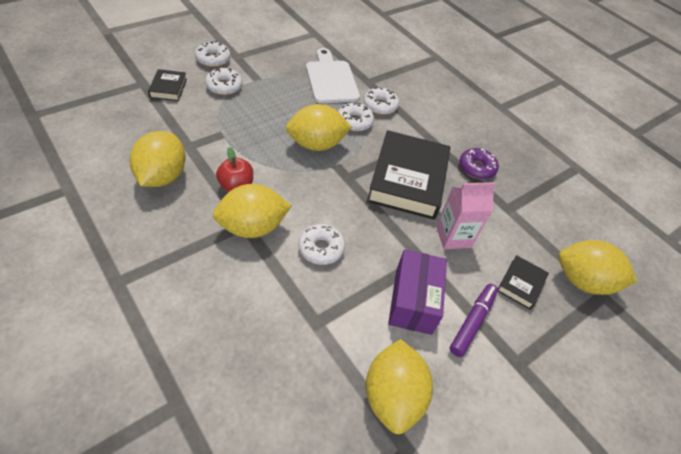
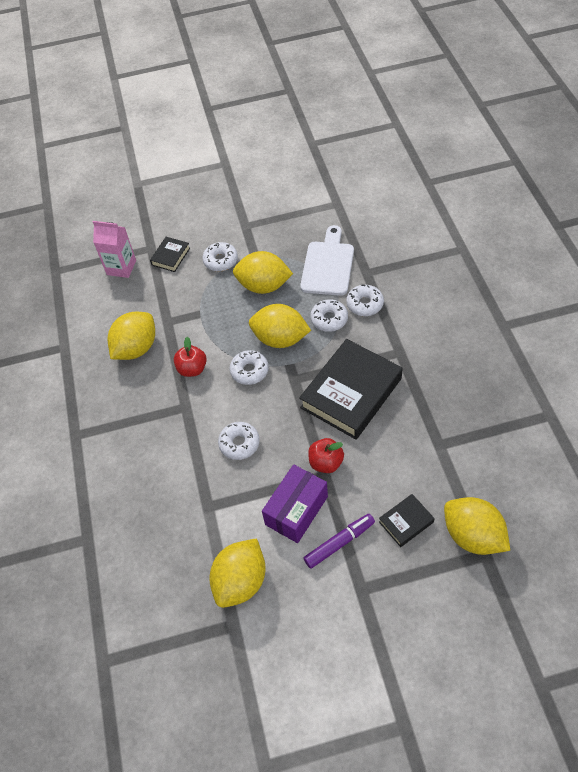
camera: 35 degrees right, 5 degrees up
(213, 59) = (222, 227): white donut -> white donut (249, 371)
(252, 227) = (191, 411): yellow lemon -> yellow lemon (264, 286)
(417, 247) = (326, 462): none -> red apple
(453, 236) = (365, 460): pink carton -> pink carton (121, 267)
(476, 168) = (431, 394): purple donut -> none

